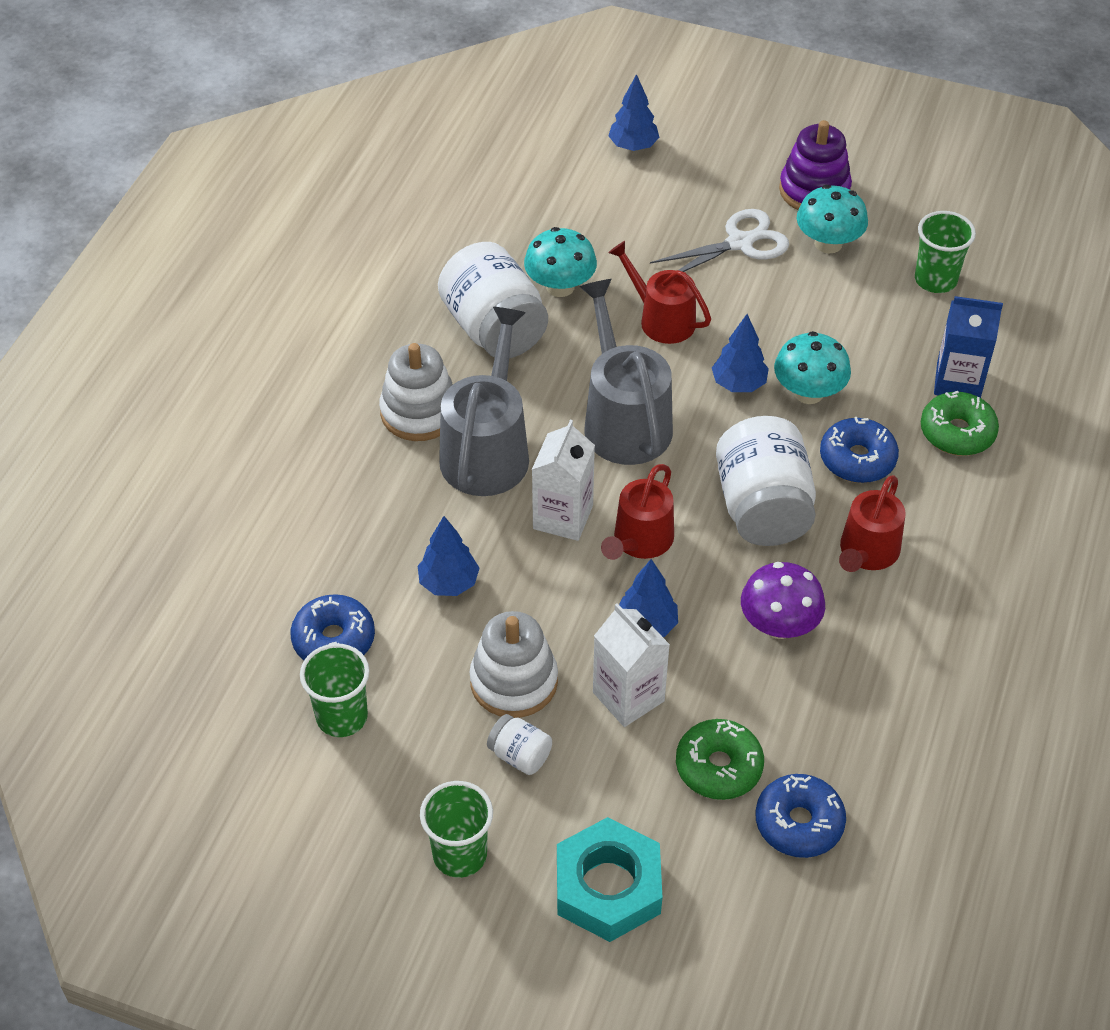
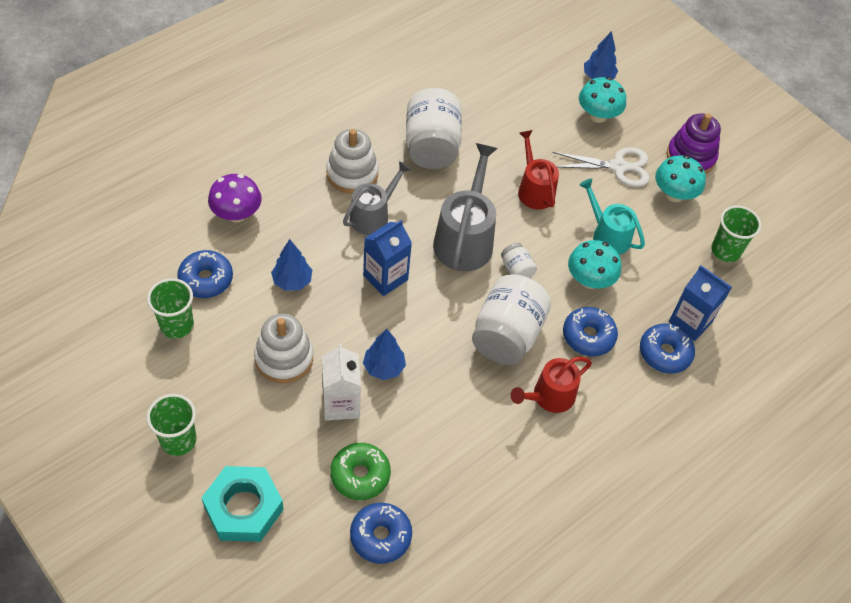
camera: 25 degrees right, 5 degrees up
(487, 450) = (373, 216): grey watering can -> grey watering can, size x0.65
(520, 755) = (254, 403): white jar -> white jar (516, 270)
(560, 286) = (489, 140): turquoise mushroom -> turquoise mushroom (598, 115)
(563, 517) = (385, 277): white carton -> blue carton
(640, 541) = (419, 315): red watering can -> none
(738, 384) = (550, 252): blue tree -> none
(779, 625) = (461, 411): purple mushroom -> purple mushroom (236, 214)
(789, 330) = (607, 235): none -> turquoise watering can
(957, 432) = (664, 353): green donut -> blue donut

